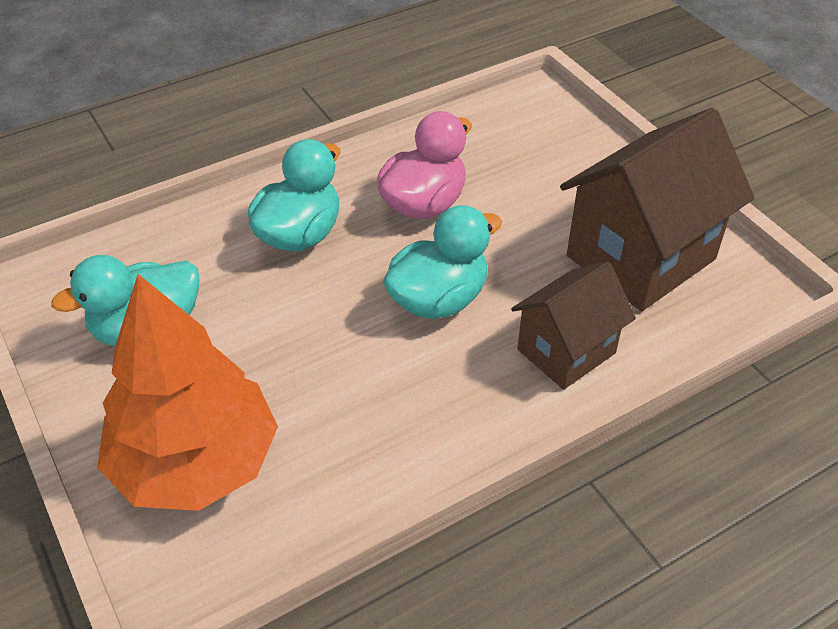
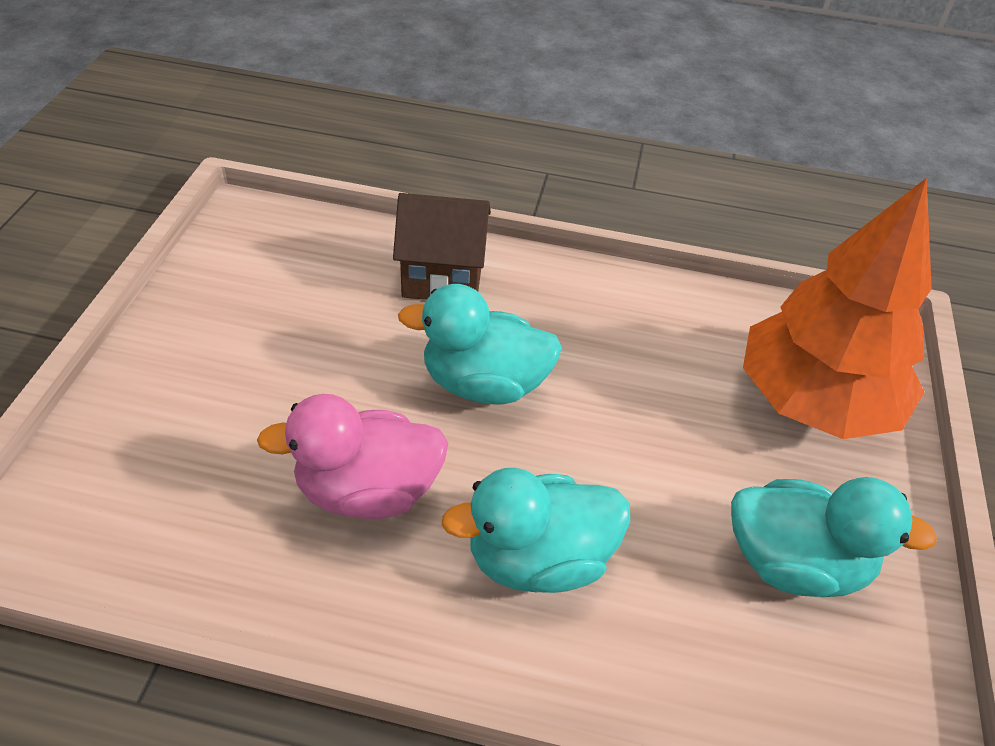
camera: 140 degrees left, 0 degrees up
(640, 258) = (276, 294): brown house -> none

